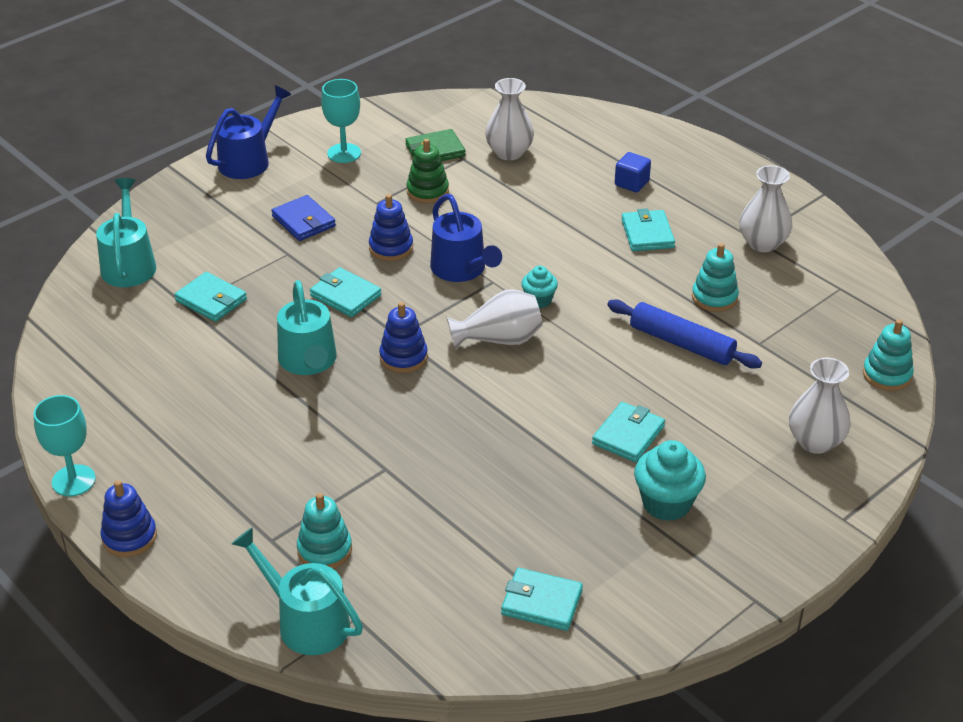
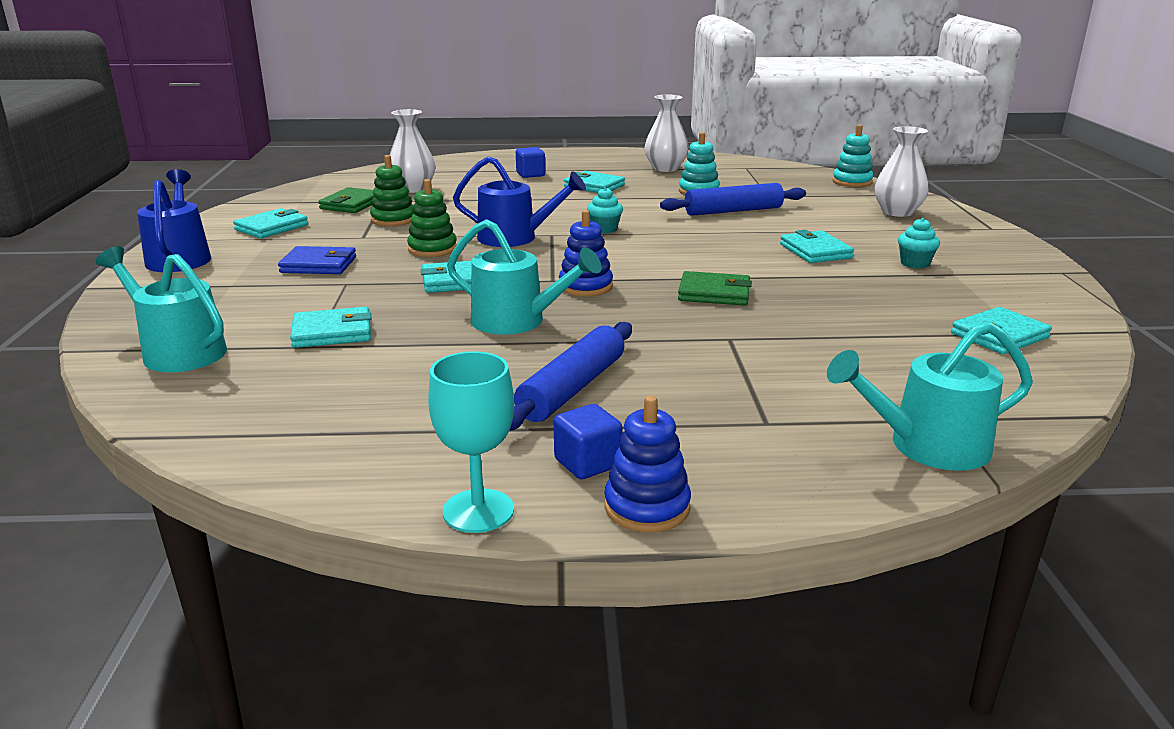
camera: 50 degrees left, 15 degrees down
(154, 492) = (587, 463): none -> blue cube
(236, 439) = (572, 388): none -> blue rolling pin
(324, 550) = (817, 401): turquoise stacking toy -> none
(344, 153) = (271, 227): turquoise goblet -> turquoise wallet
(391, 248) = (432, 249): blue stacking toy -> green stacking toy
(463, 423) = (714, 293): none -> green wallet
(499, 340) = (627, 252): white vase -> none
(666, 503) = (915, 263): turquoise cupcake -> turquoise cupcake, size x0.59

